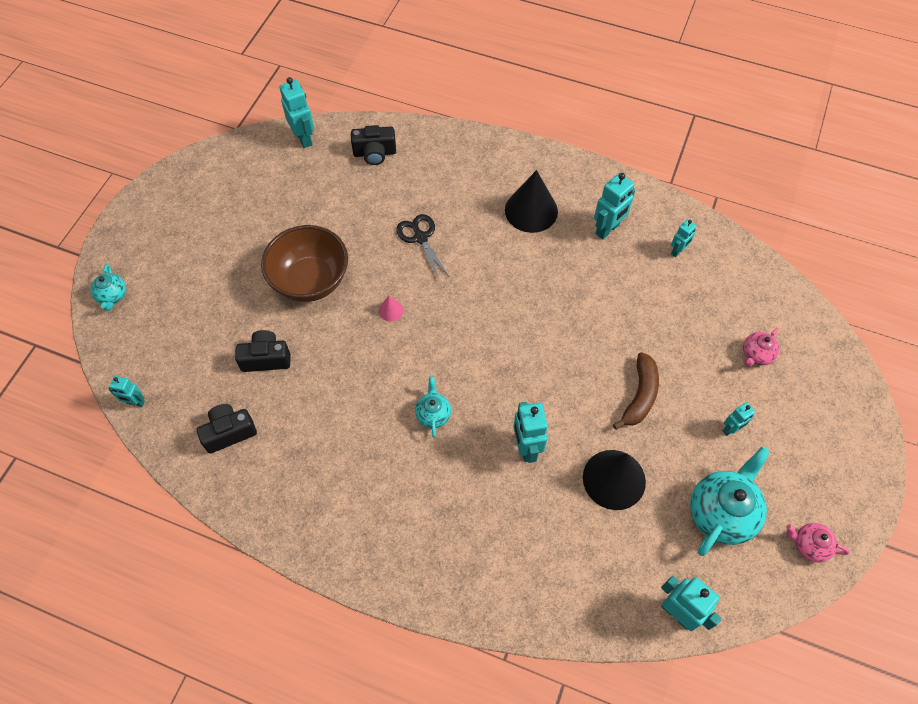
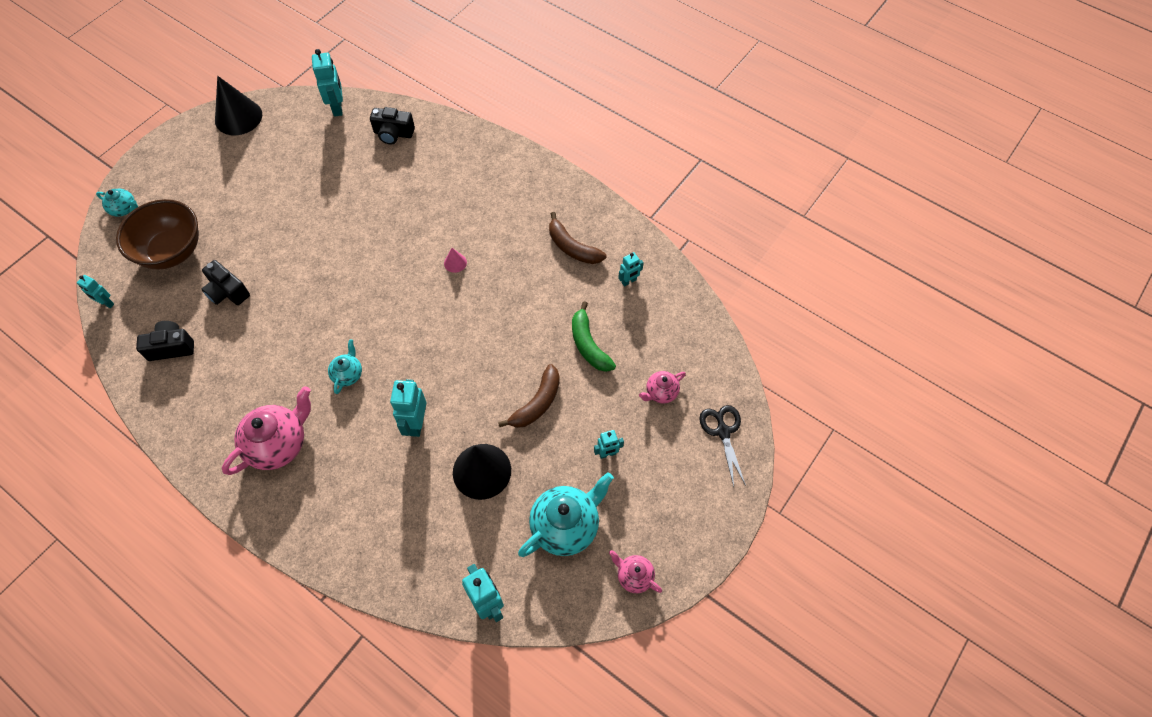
camera: 15 degrees right, 0 degrees up
(112, 296) = (124, 209): turquoise teapot -> turquoise teapot turned 75 degrees counterclockwise
(266, 358) = (227, 292): black camera -> black camera turned 150 degrees counterclockwise
(310, 281) = (292, 234): brown bowl -> brown bowl (172, 251)
(390, 506) = (278, 444): none -> pink teapot
(391, 310) = (349, 275): pink cone -> pink cone (455, 263)
(420, 238) = (402, 217): black scissors -> black scissors (723, 431)
(531, 210) = (510, 215): black cone -> black cone (238, 117)
(607, 229) = (572, 247): turquoise robot -> brown banana
(665, 324) = (588, 345): none -> green banana

